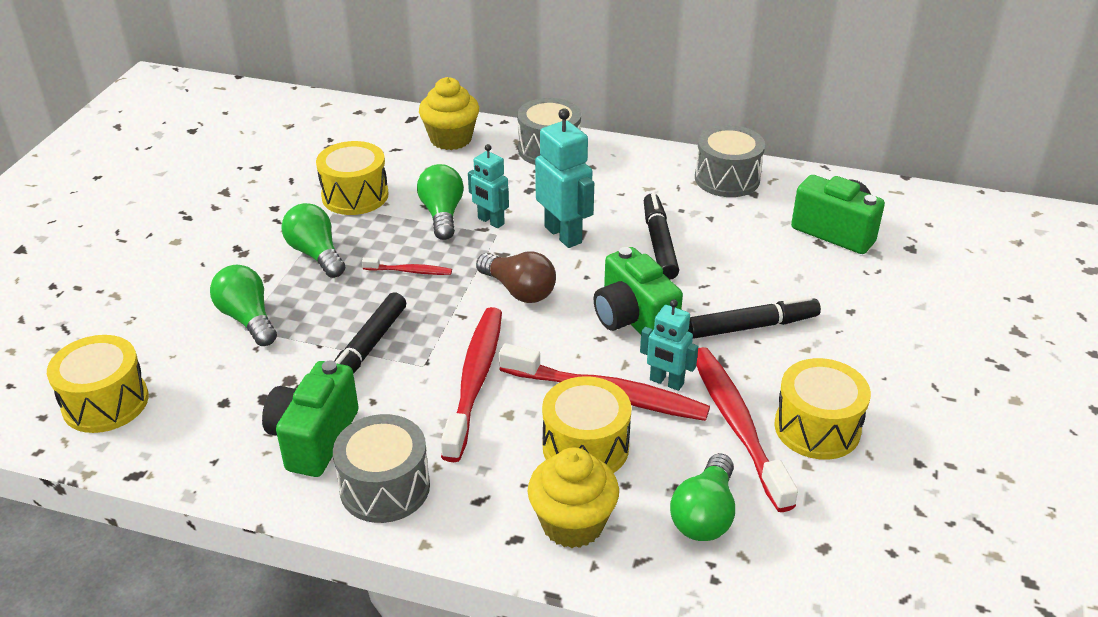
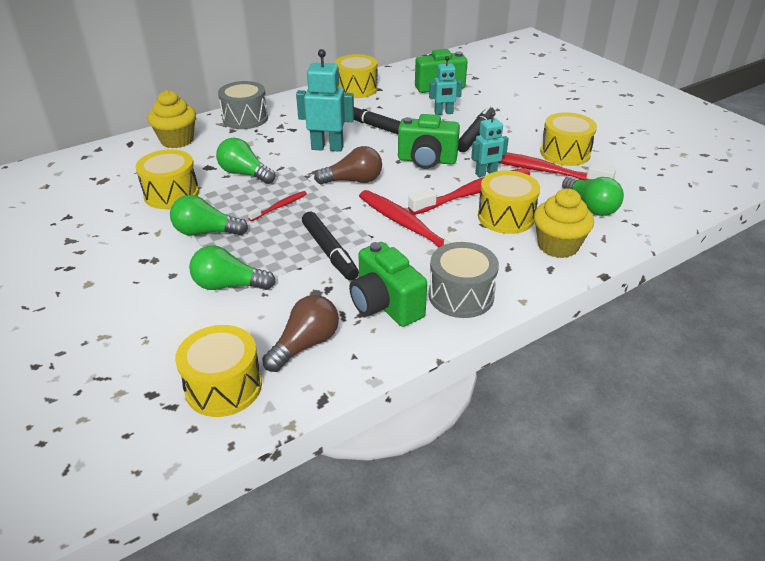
camera: 50 degrees left, 0 degrees up
(203, 418) = (305, 344): none -> brown light bulb
(490, 221) = (278, 162): turquoise robot -> turquoise robot (443, 113)
(727, 179) = (356, 89): grey drum -> yellow drum

